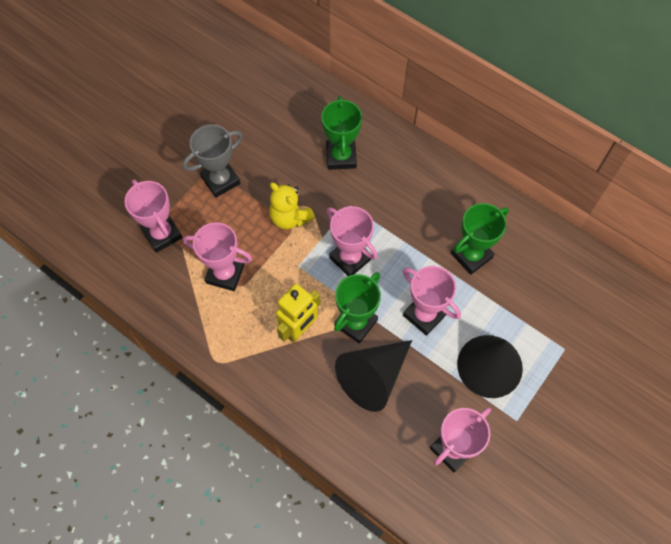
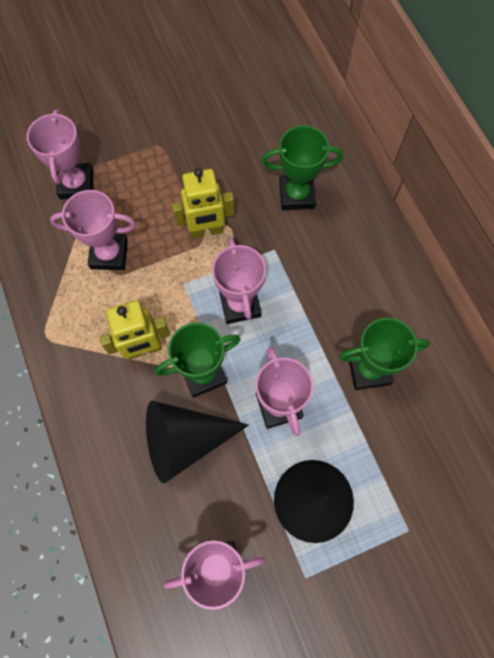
camera: 30 degrees right, 5 degrees up
(220, 180) = (163, 159): grey trophy -> none
(225, 274) = (109, 254): pink trophy -> pink trophy turned 45 degrees counterclockwise
(290, 218) = (206, 231): yellow teddy bear -> yellow robot
(341, 157) = (296, 195): green trophy -> green trophy turned 60 degrees clockwise

